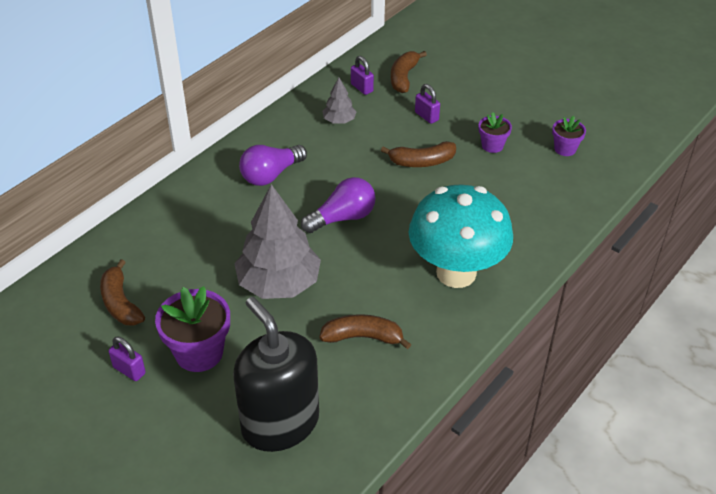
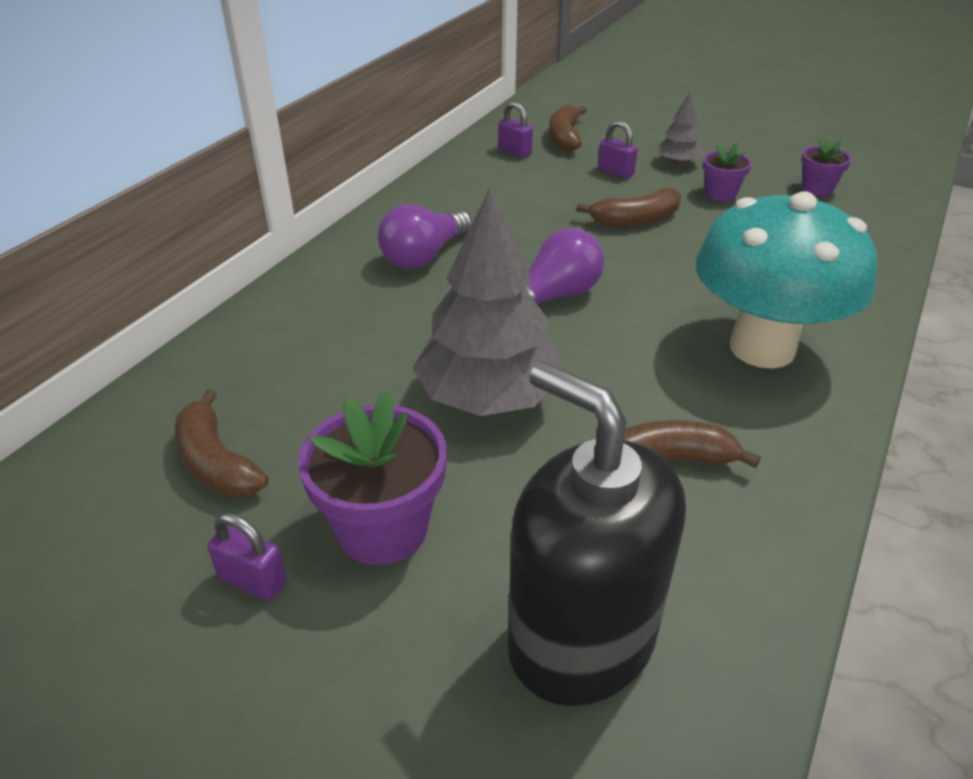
camera: 10 degrees left, 5 degrees down
(339, 121) = (499, 187): grey tree -> grey tree (678, 163)

